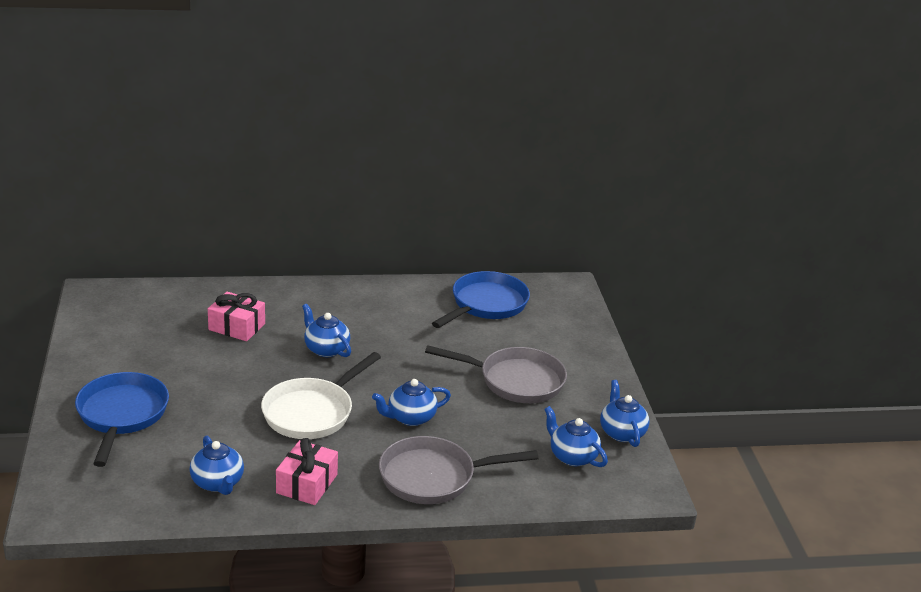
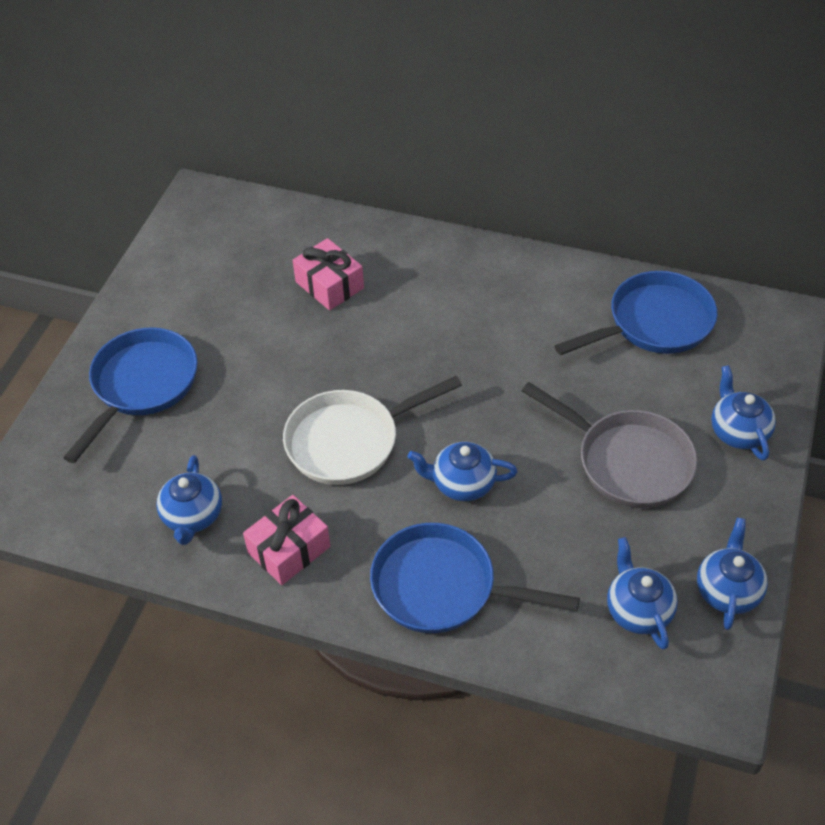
camera: 30 degrees right, 20 degrees up
(326, 349) = (415, 346): blue teapot -> blue teapot (738, 432)
(434, 477) = (442, 587): grey pan -> blue pan

